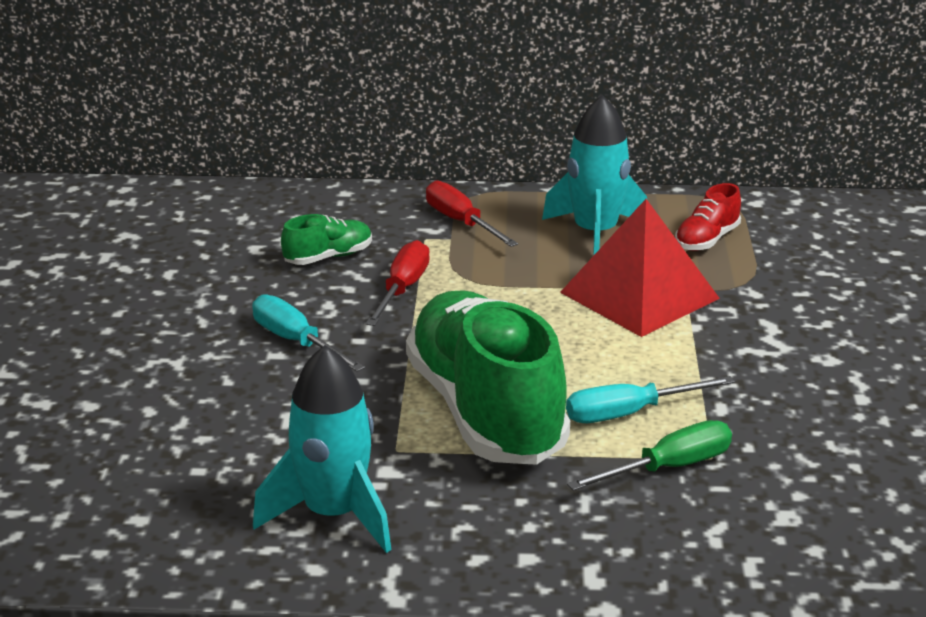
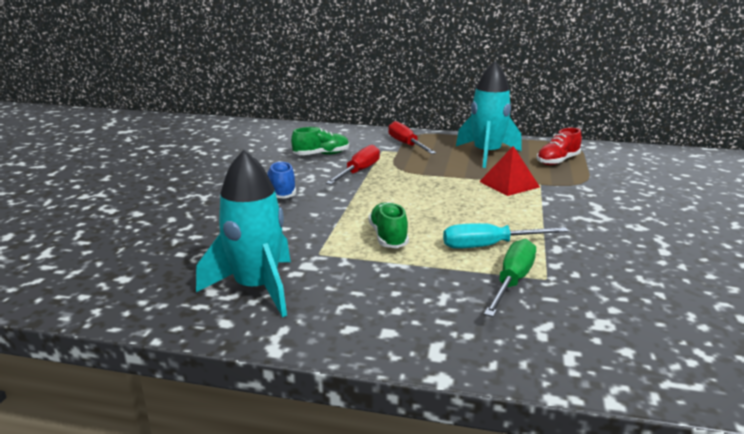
camera: 10 degrees right, 5 degrees down
(296, 342) = (282, 191): turquoise screwdriver -> blue shoe
(485, 412) = (388, 237): green shoe -> green shoe, size x0.42
(639, 295) = (509, 184): red pyramid -> red pyramid, size x0.58
(669, 468) = (512, 281): green screwdriver -> green screwdriver turned 45 degrees counterclockwise

